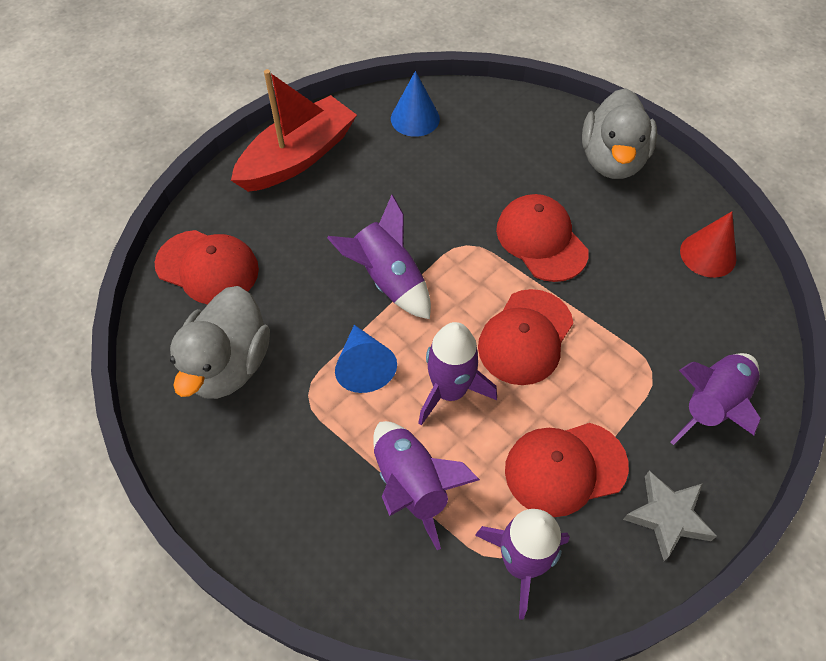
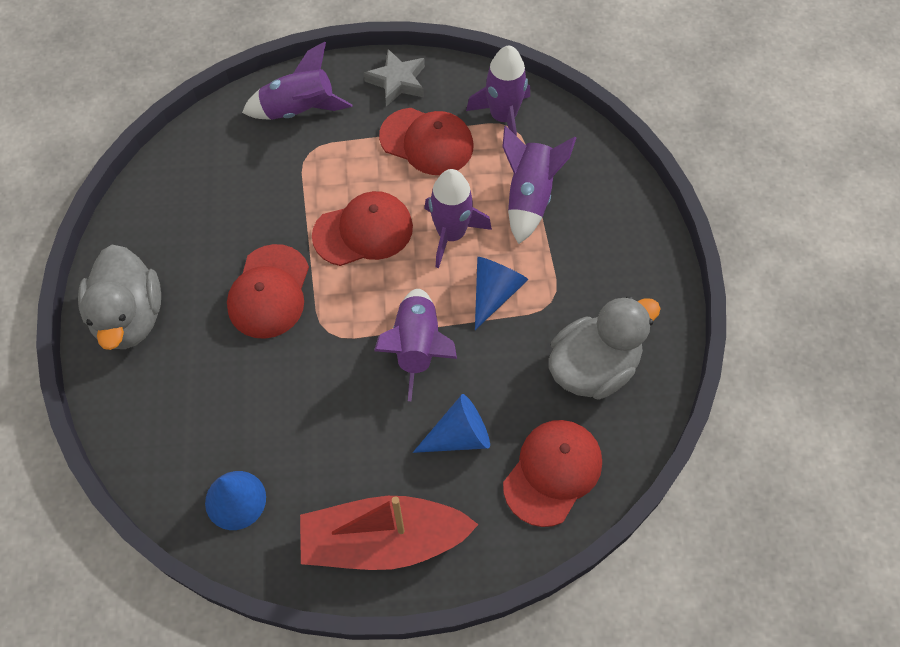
camera: 140 degrees left, 5 degrees up
(207, 267) = (553, 472): red cap -> red cap turned 60 degrees clockwise
(300, 244) = (459, 436): none -> blue cone
(612, 160) = (130, 317): grey duck -> grey duck turned 120 degrees clockwise
(708, 254) = (170, 192): red cone -> none

